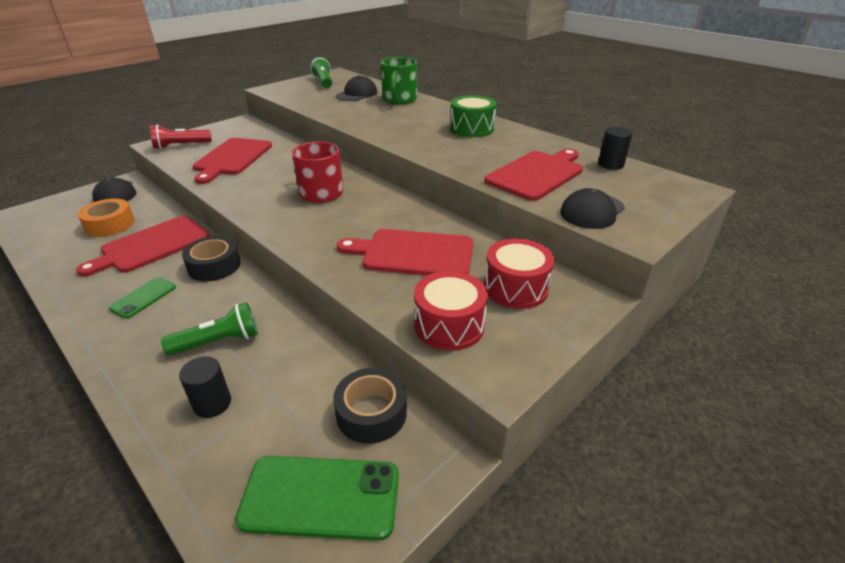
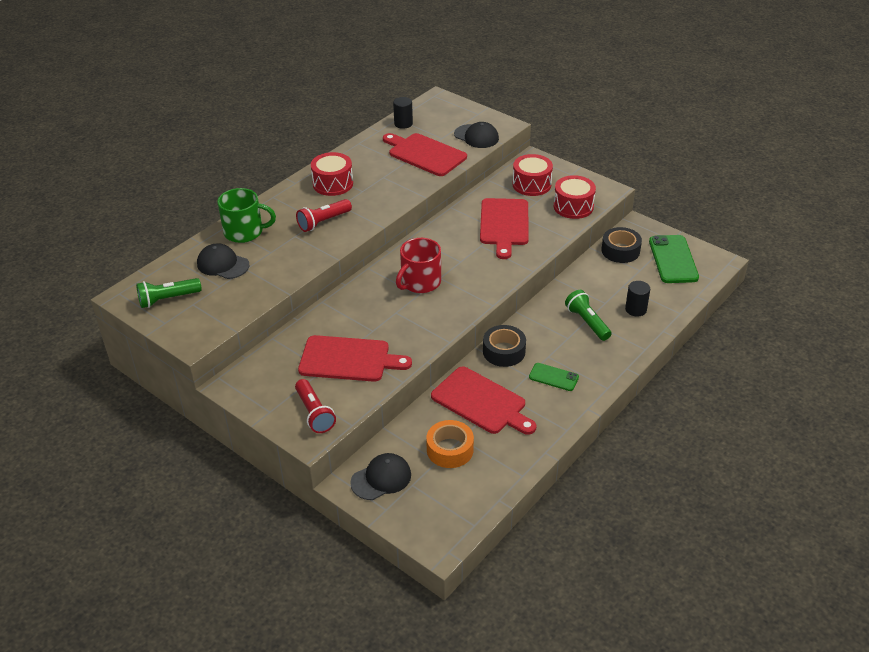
camera: 95 degrees left, 5 degrees up
(404, 124) = (323, 222): none -> red flashlight
(472, 129) = (333, 184): green drum -> red drum

